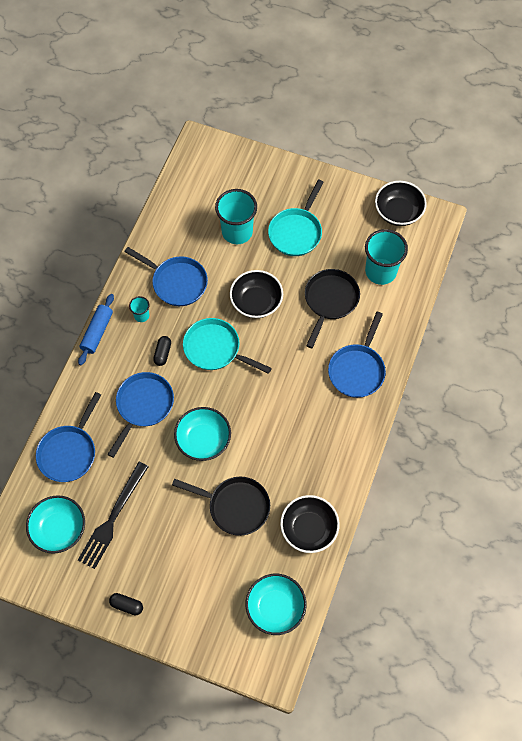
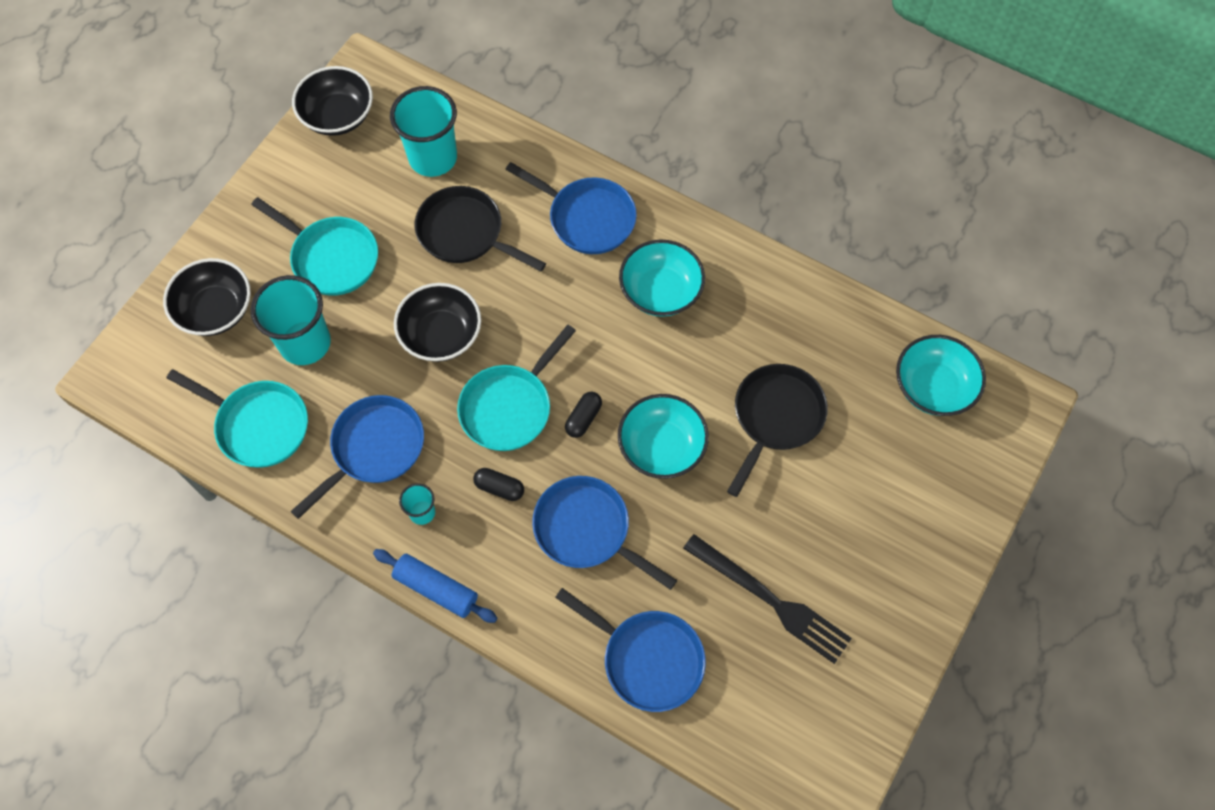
camera: 80 degrees left, 0 degrees up
(59, 529) = (779, 688): turquoise bowl -> turquoise bowl (660, 291)
(127, 605) = (913, 595): black capsule -> black capsule (583, 418)
(181, 221) = (258, 425): none -> turquoise pan
(309, 529) = (822, 324): black bowl -> black bowl (215, 310)

